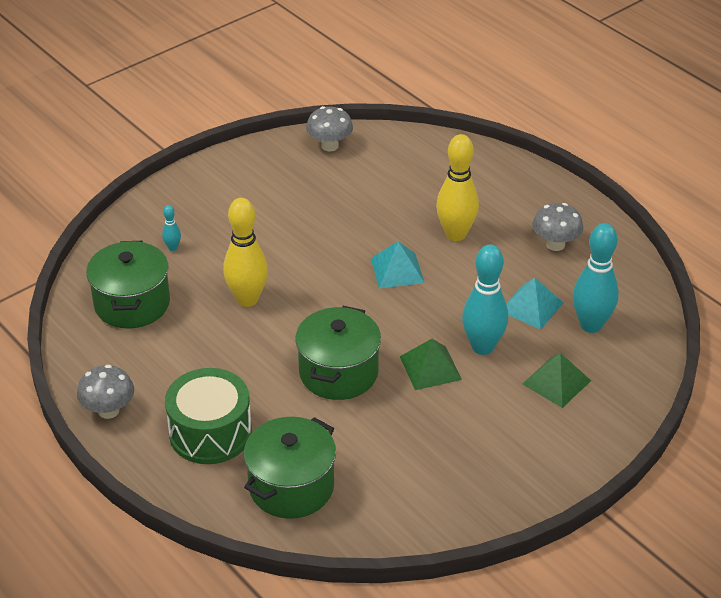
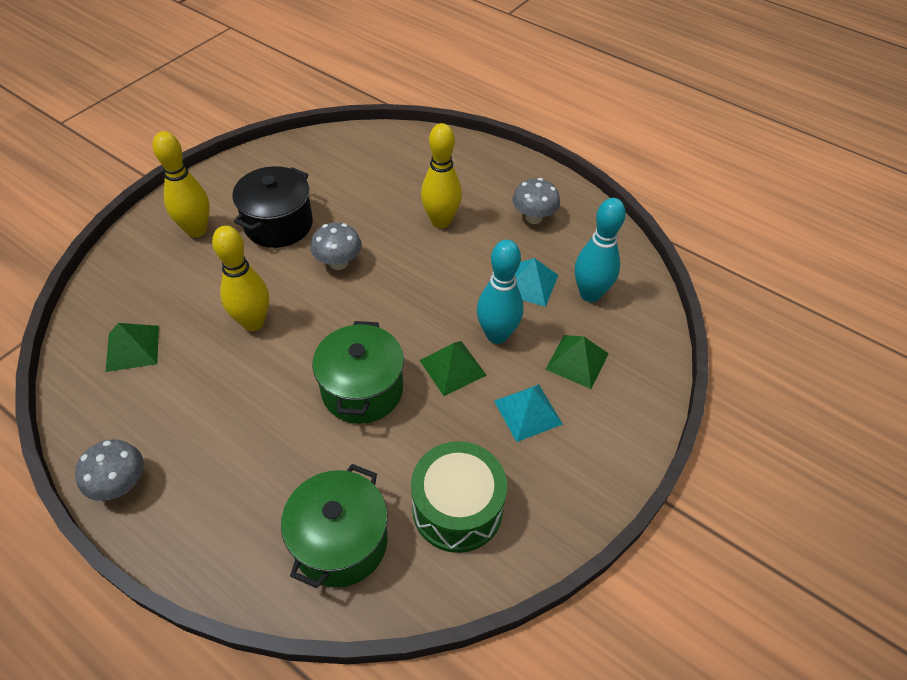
camera: 15 degrees left, 10 degrees up
(132, 303) = (132, 348): green pot -> green pyramid
(173, 247) = (167, 278): turquoise bowling pin -> none
(207, 208) = (197, 230): none -> yellow bowling pin
(210, 432) = (239, 490): green drum -> green drum (457, 508)
(289, 214) = (278, 224): none -> black pot
(329, 146) = (304, 151): grey mushroom -> grey mushroom (338, 263)
(397, 270) = (395, 266): turquoise pyramid -> turquoise pyramid (527, 412)

